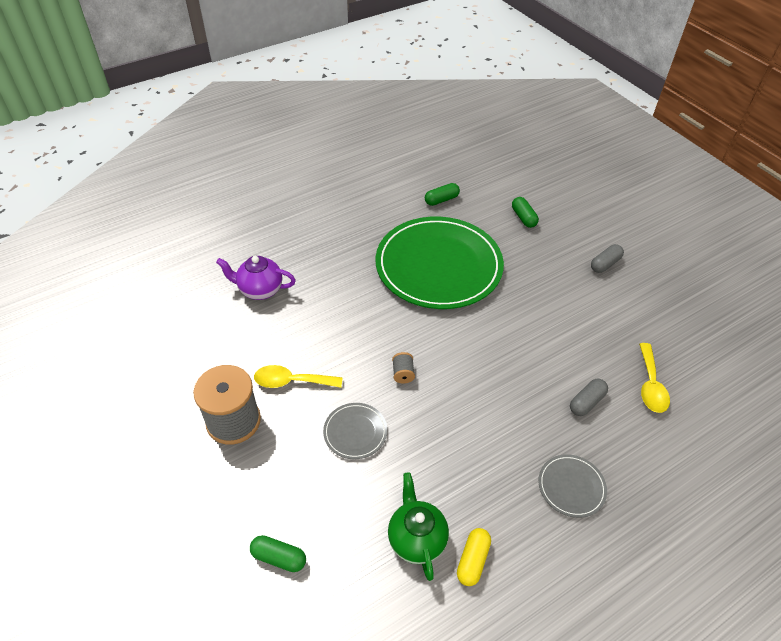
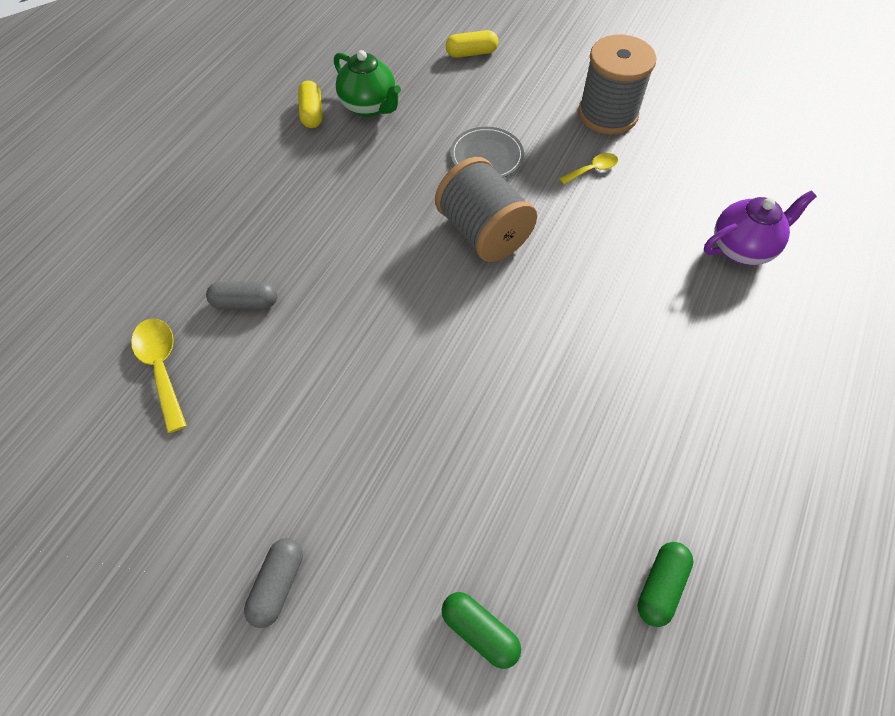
camera: 150 degrees right, 10 degrees up
(279, 557) = (471, 53): green capsule -> yellow capsule
(291, 381) = (592, 170): yellow spoon -> yellow spoon, size x0.60
(403, 373) = (483, 233): grey spool -> grey spool, size x2.42
(438, 266) = (553, 417): green plate -> none
(571, 487) = (238, 205): grey plate -> none
(586, 402) = (245, 303): grey capsule -> grey capsule turned 75 degrees clockwise

